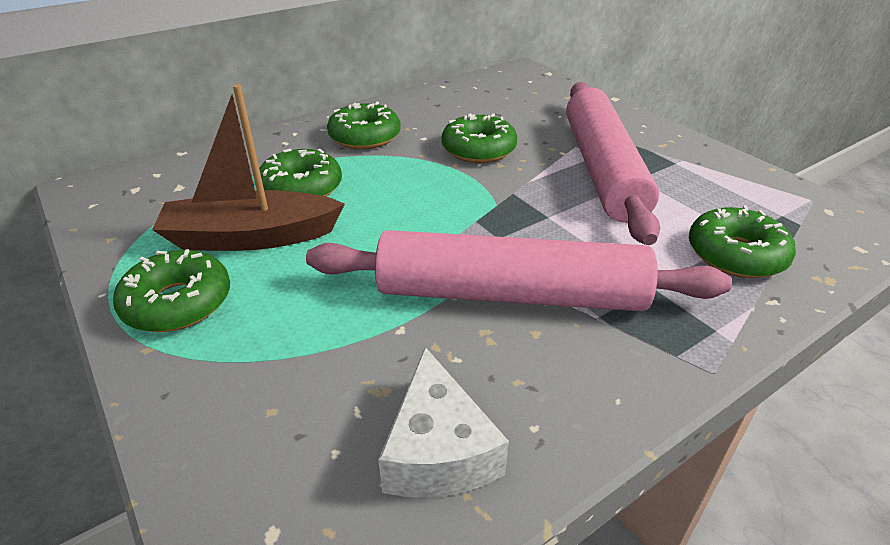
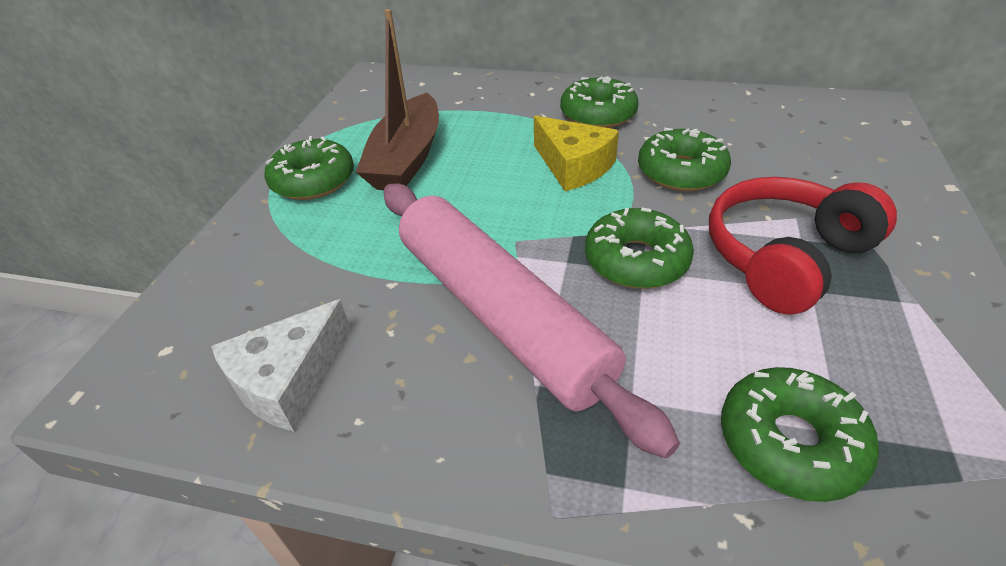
camera: 50 degrees right, 5 degrees up
(251, 237) = (407, 158): brown boat -> brown boat turned 120 degrees counterclockwise
(301, 188) = (488, 137): green donut -> green donut (636, 260)
(404, 178) = (573, 166): none -> yellow cheese
(602, 169) = (784, 257): pink rolling pin -> red headphones

